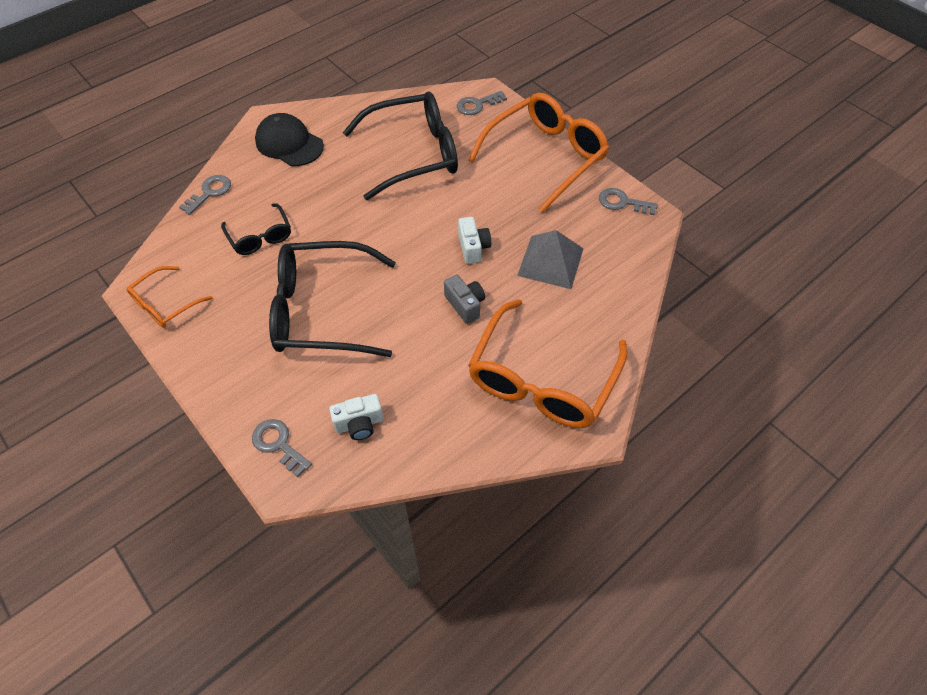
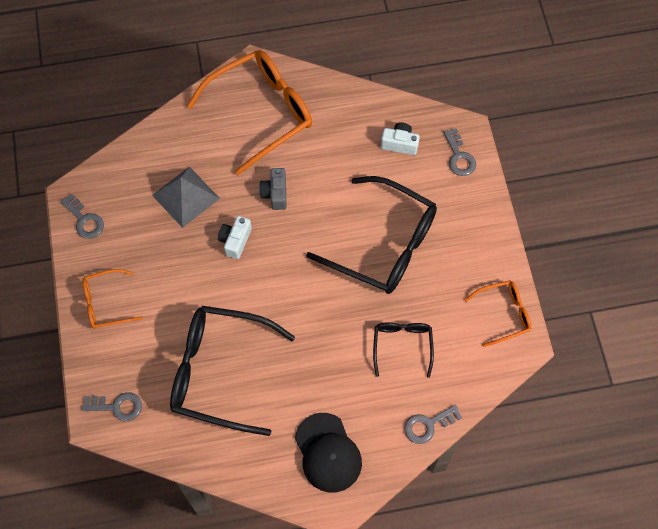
camera: 150 degrees left, 10 degrees up
(545, 157) = (106, 303): orange glasses -> orange glasses, size x0.51

